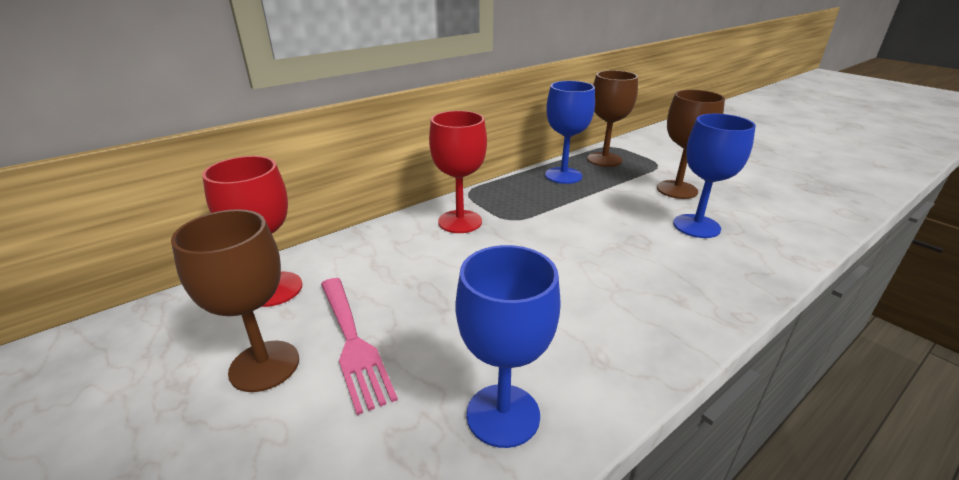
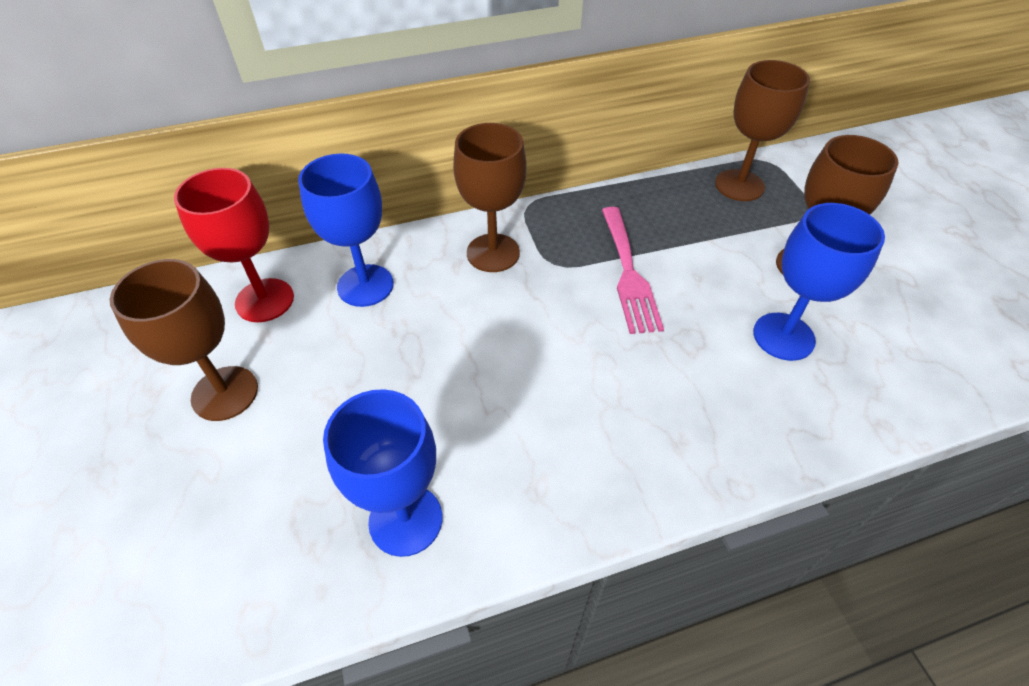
camera: 20 degrees right, 20 degrees up
(353, 343) = (310, 392): pink fork -> pink fork (628, 273)
(460, 221) = (493, 253): red goblet -> brown goblet
(563, 175) = (663, 203): blue goblet -> blue goblet (365, 285)

